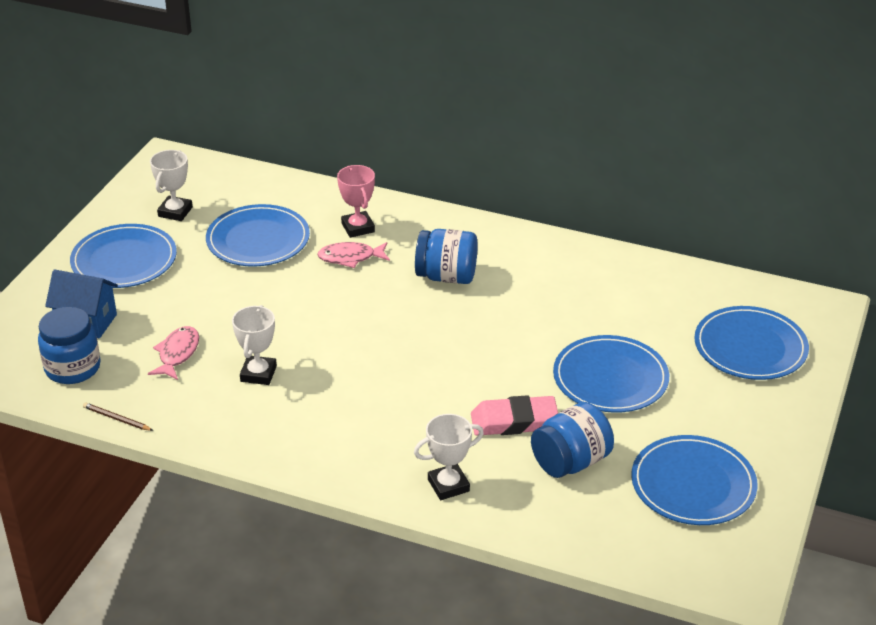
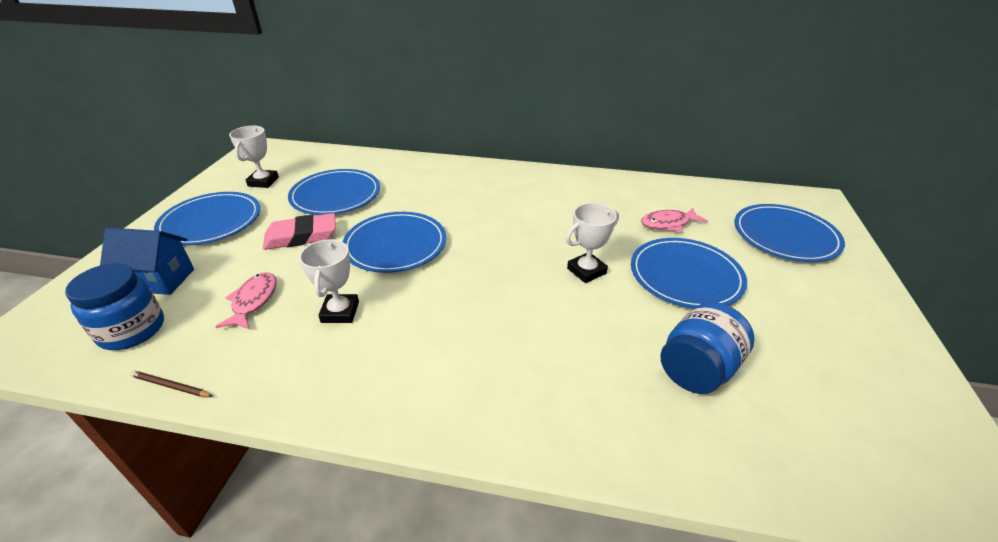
camera: 10 degrees left, 0 degrees up
(350, 258) = (418, 201): pink fish -> pink fish (668, 224)
(358, 228) = (420, 179): pink trophy -> none
(446, 276) = (504, 207): blue jar -> none
(448, 485) = (578, 420): white trophy -> white trophy (586, 271)
(514, 421) = (617, 331): pink eraser -> pink eraser (301, 236)
(693, 484) = (838, 378): blue plate -> blue plate (395, 245)

